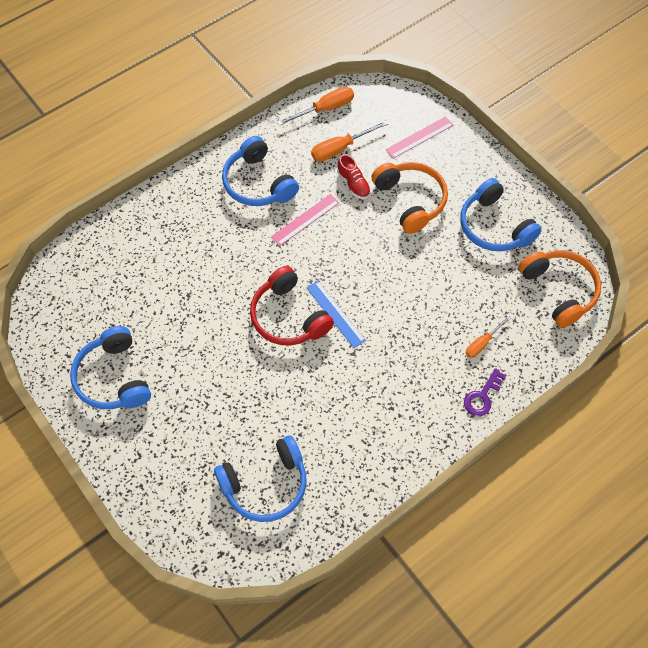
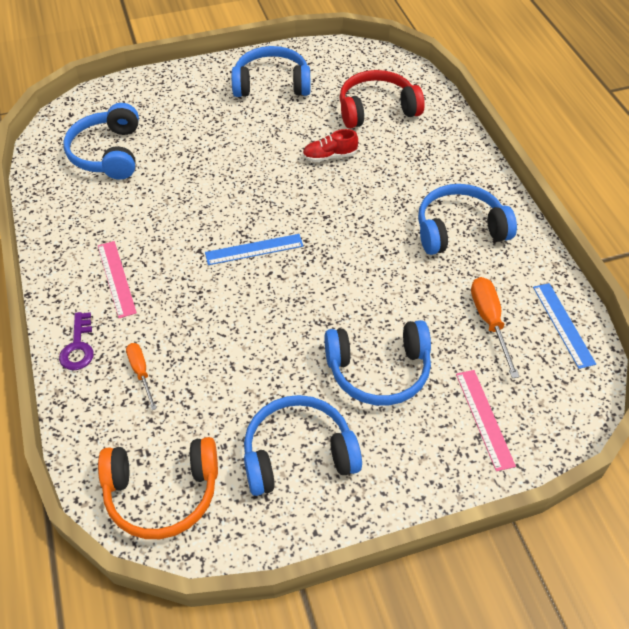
camera: 110 degrees right, 10 degrees down
(288, 316) = (271, 211): red headphones -> red headphones (377, 109)
(305, 220) = (390, 257): pink ruler -> pink ruler (116, 278)
(325, 109) = (563, 324): orange screwdriver -> blue ruler
(353, 184) = (427, 318): red shoe -> red shoe (329, 156)
(410, 200) = (379, 370): orange headphones -> blue headphones
(482, 396) = (78, 347): purple key -> purple key turned 150 degrees counterclockwise

